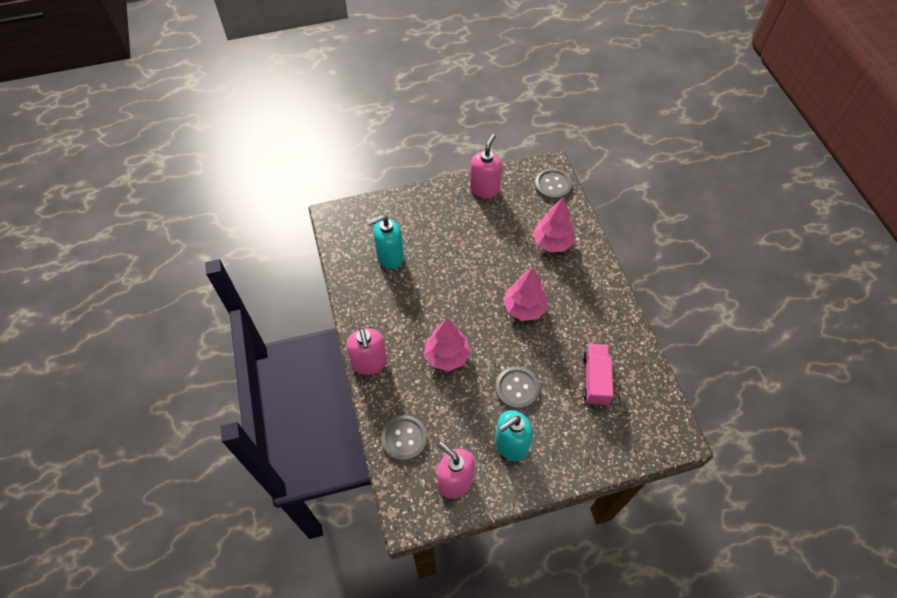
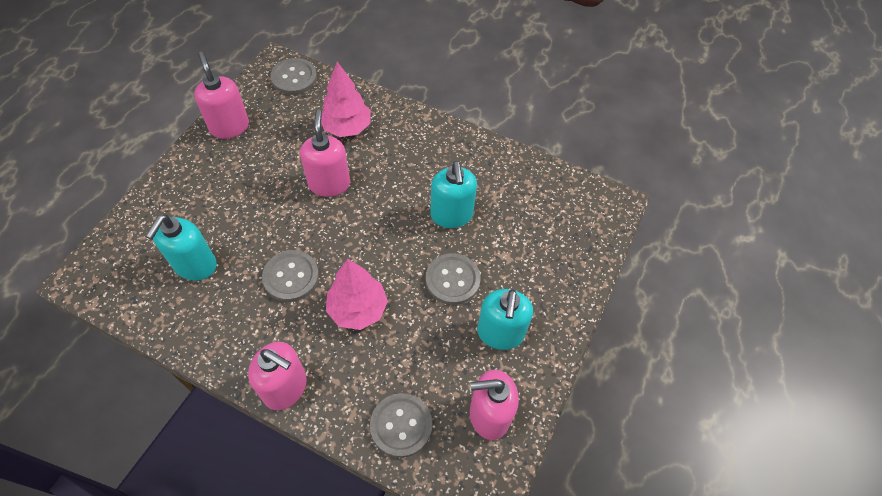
camera: 50 degrees left, 0 degrees up
(430, 306) = (291, 277): none -> grey button
(506, 269) = (329, 183): none -> pink soap dispenser
(524, 308) = (383, 204): pink tree -> none
(558, 350) = (451, 215): none -> turquoise soap dispenser
(595, 379) = (506, 213): pink truck -> none

